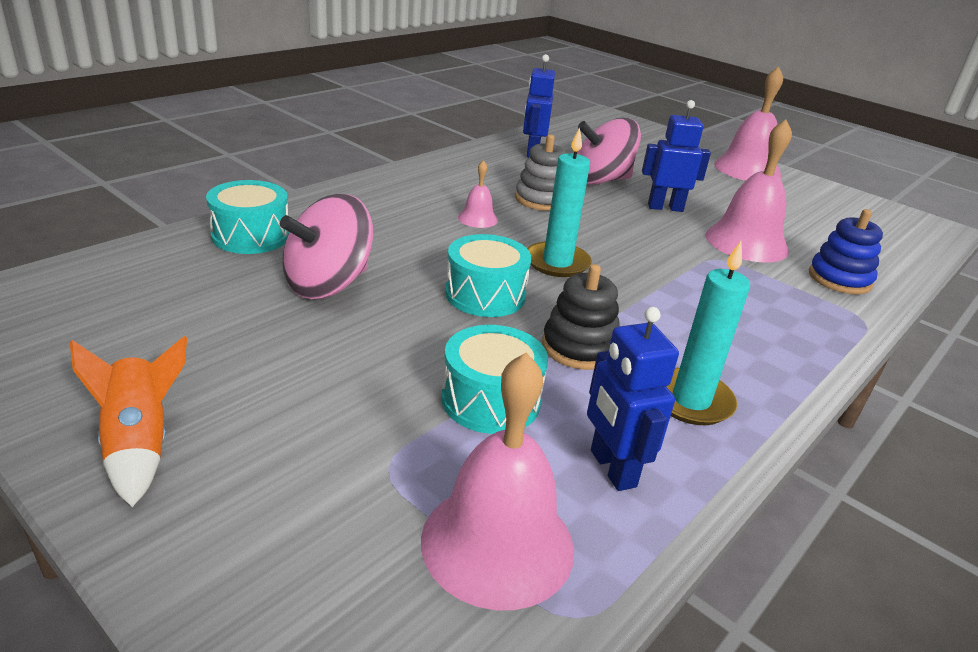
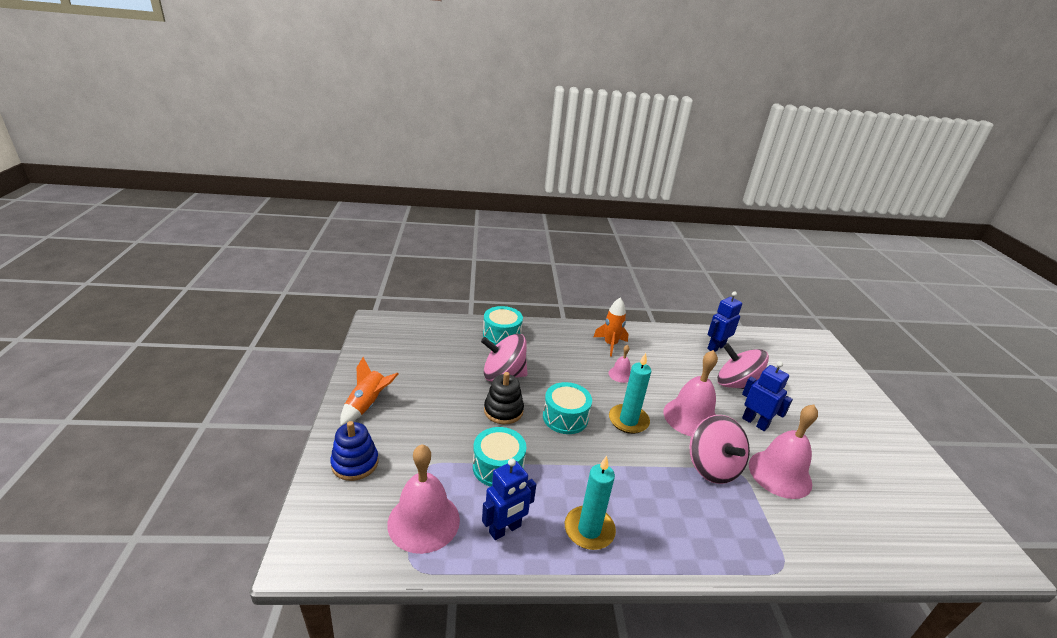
camera: 45 degrees right, 0 degrees up
(419, 191) = (610, 344): none -> orange rocket
(541, 199) = (675, 380): grey stacking toy -> none
(579, 347) = (572, 469): black stacking toy -> black stacking toy (503, 410)
(612, 468) = (505, 529): blue robot -> blue robot turned 150 degrees counterclockwise
(693, 266) = (712, 467): none -> pink spinning top
(747, 169) = (877, 427): pink bell -> pink bell (691, 417)
(839, 279) = (814, 535): blue stacking toy -> blue stacking toy (355, 463)

